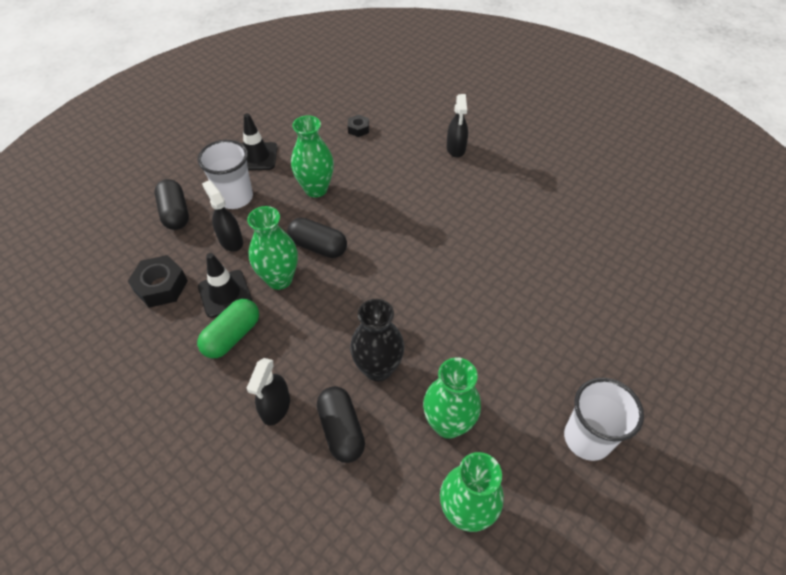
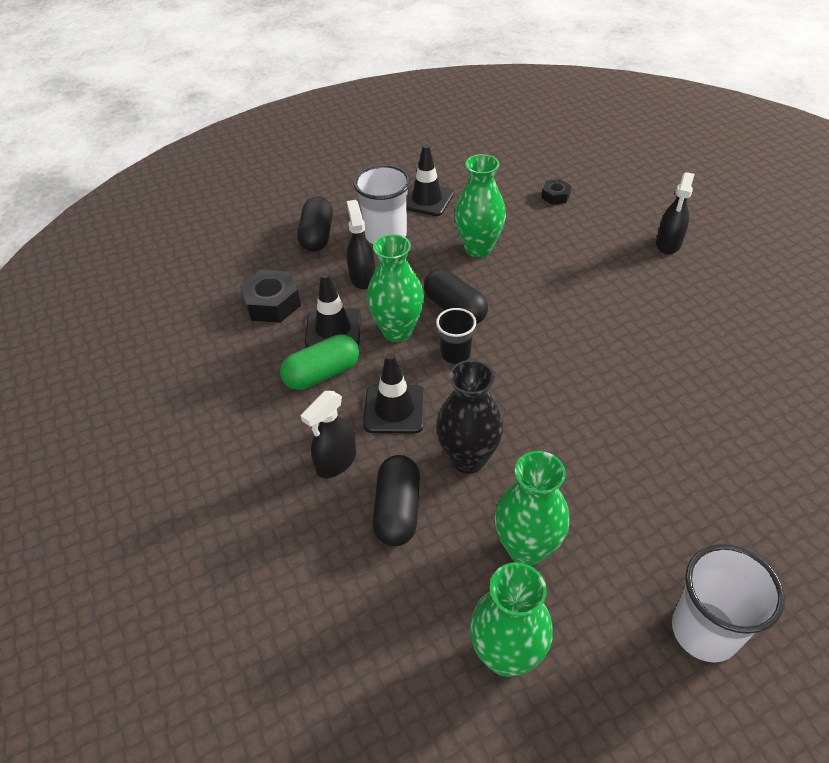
camera: 25 degrees right, 5 degrees down
(304, 347) = (394, 409): none -> black traffic cone
(334, 285) = (455, 354): none -> black cup

